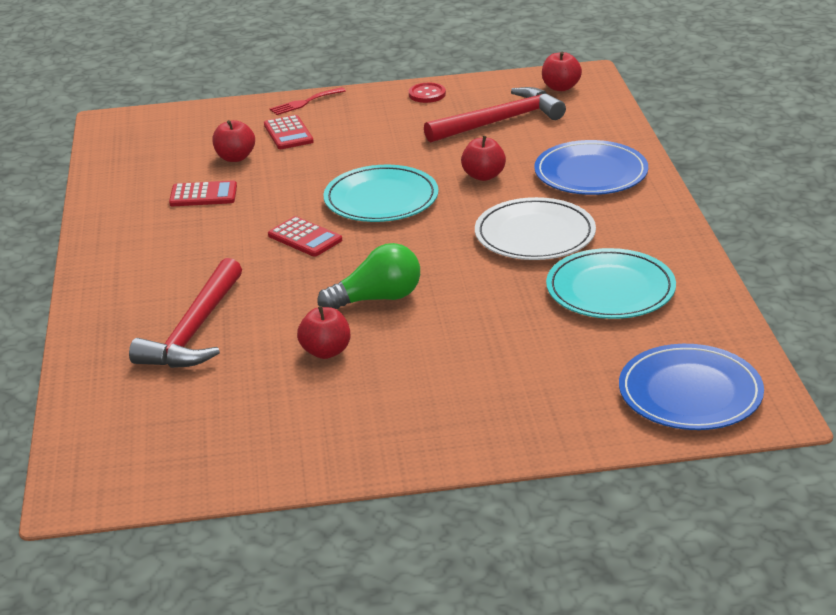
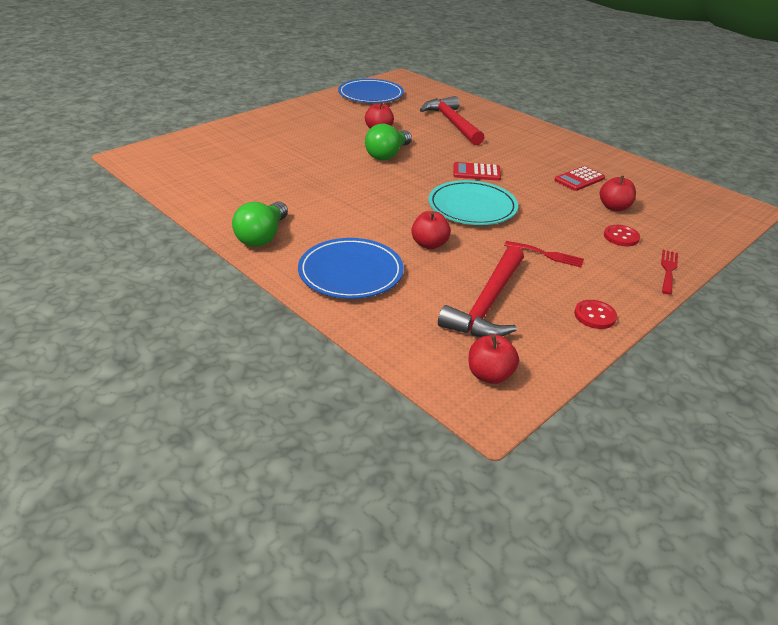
camera: 140 degrees right, 5 degrees up
(288, 133) = (621, 237): red calculator -> red button
(386, 139) = (547, 255): none -> red fork
(535, 234) = (341, 211): white plate -> none
(610, 289) = (259, 191): turquoise plate -> none
(650, 230) = (263, 236): none -> green light bulb
(690, 393) = (177, 155): blue plate -> blue plate (371, 94)

